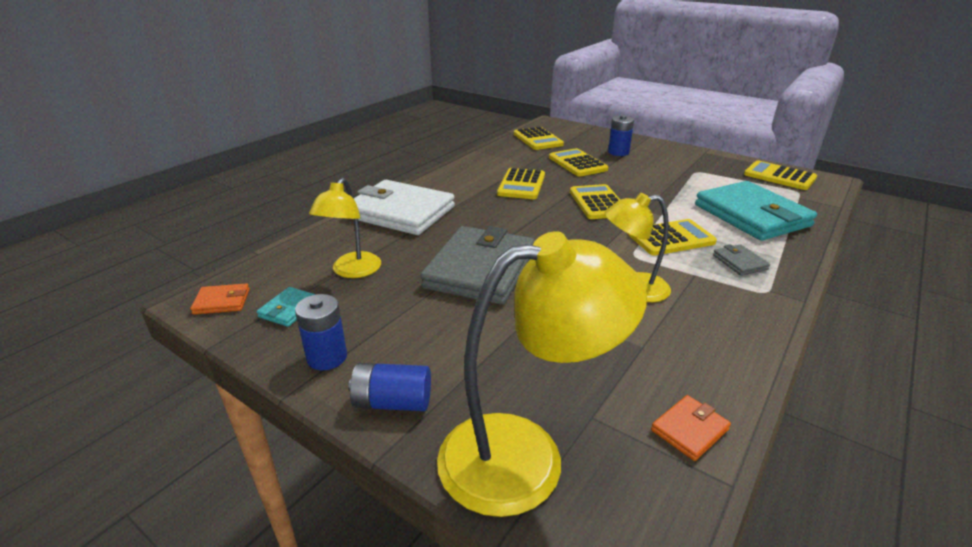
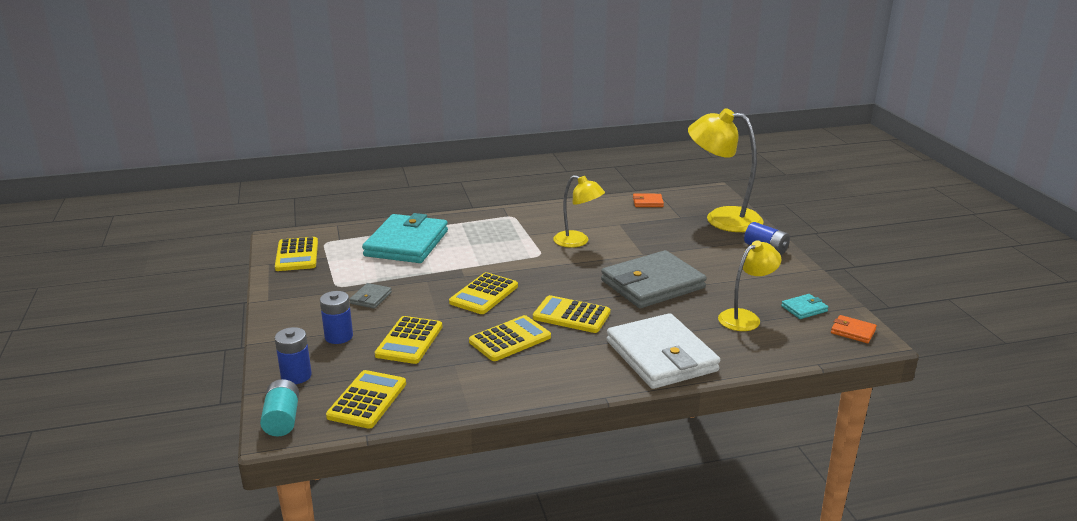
camera: 140 degrees left, 5 degrees down
(327, 357) = (790, 276): blue battery -> blue battery (296, 376)
(557, 125) = (282, 419): none -> turquoise battery
(671, 238) = (495, 253): yellow calculator -> yellow calculator (571, 315)
(739, 262) = (489, 229): grey wallet -> grey wallet (371, 298)

